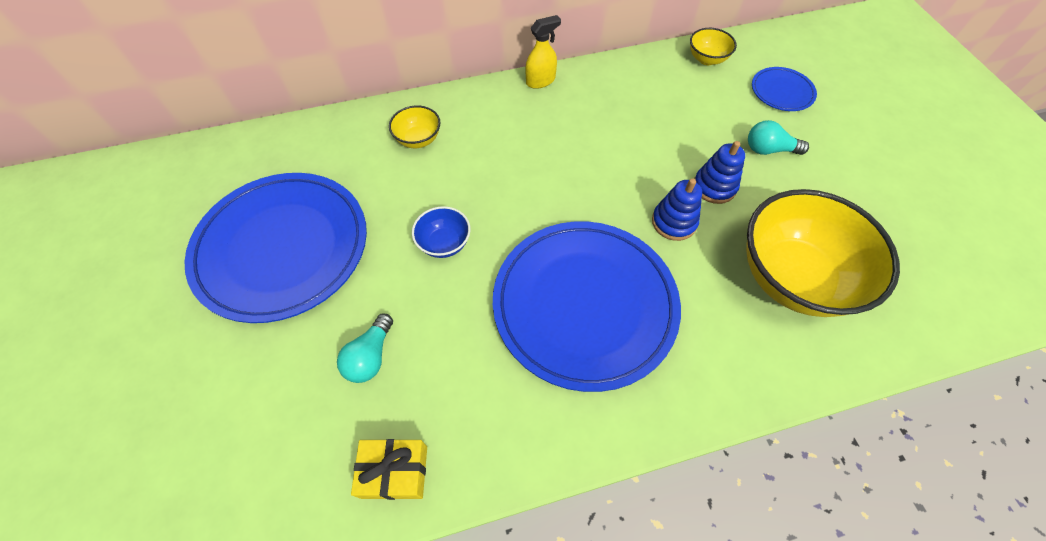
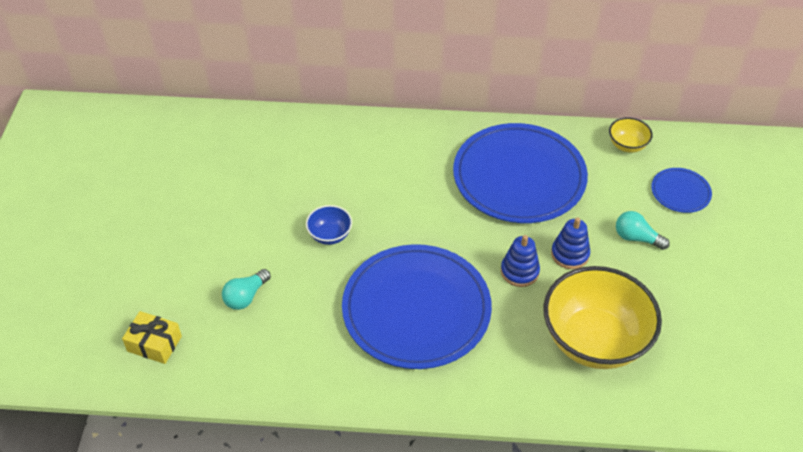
camera: 20 degrees right, 10 degrees down
(282, 248) = (210, 204): blue plate -> blue plate (519, 177)
(394, 471) = (235, 372): yellow gift -> yellow gift (154, 343)
(418, 139) = (342, 150): yellow bowl -> none
(540, 81) = (466, 127): yellow spray bottle -> none

